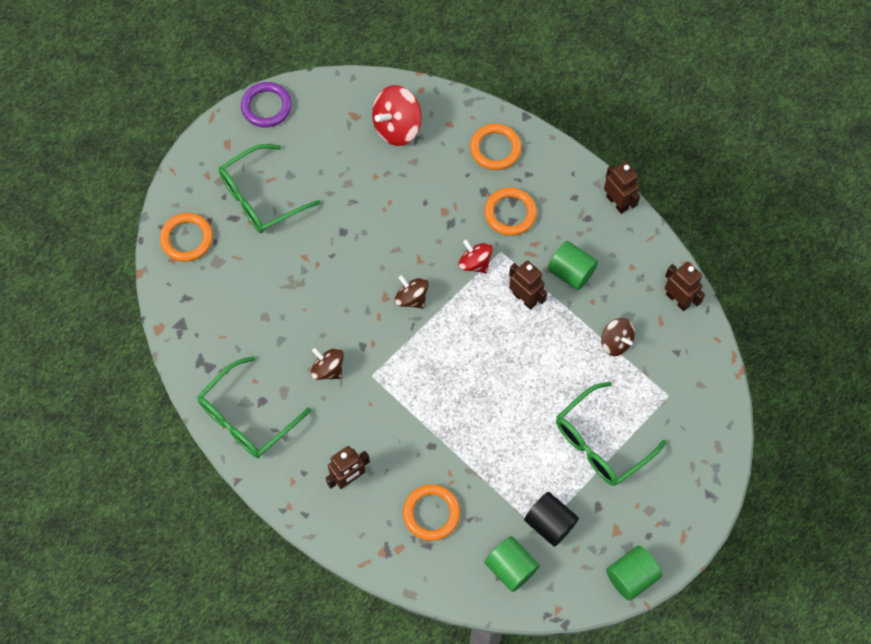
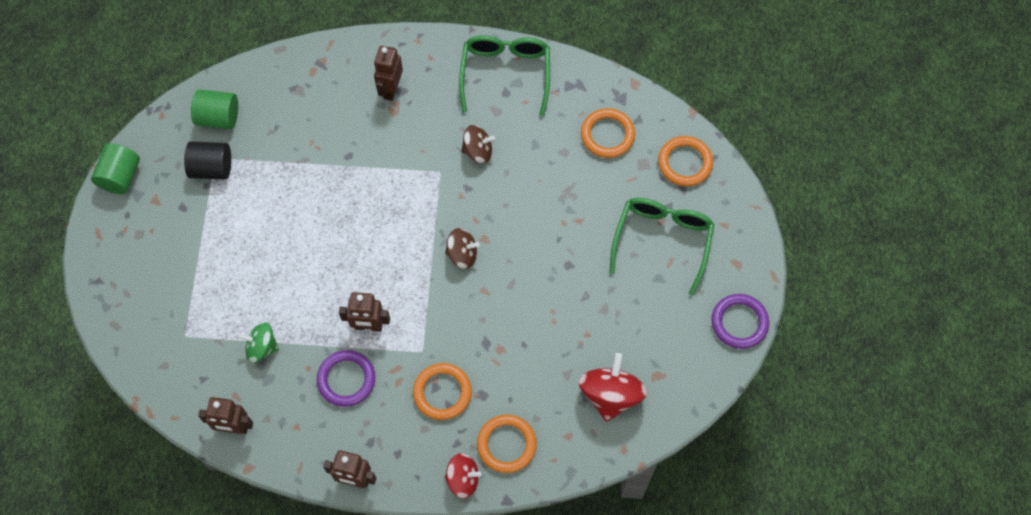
camera: 140 degrees right, 0 degrees up
(431, 513) = (308, 110): orange ring -> orange ring (607, 135)
(475, 263) = (435, 324): red spinning top -> red spinning top (463, 479)
(571, 272) = (346, 379): green cylinder -> purple ring
(601, 442) = (215, 257): green glasses -> none
(616, 342) = (261, 347): brown spinning top -> green spinning top

